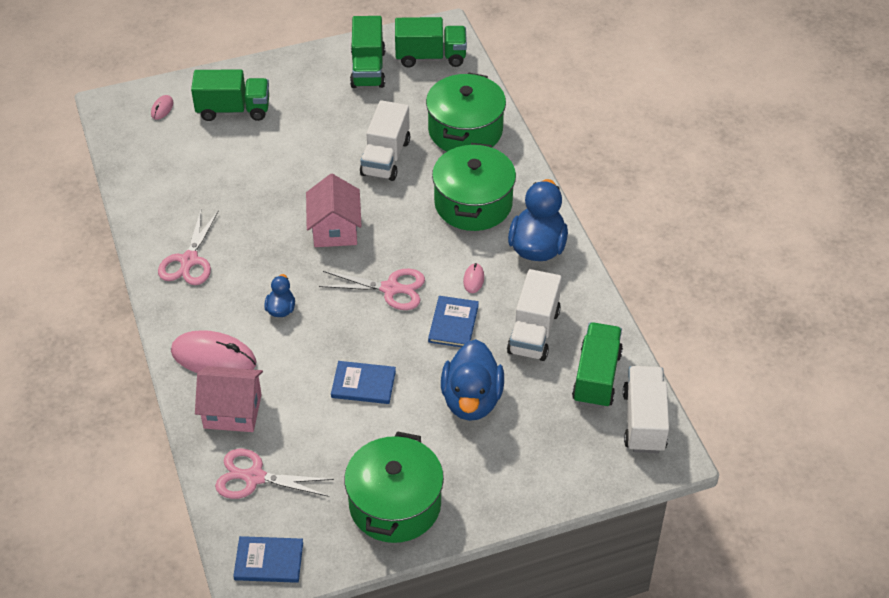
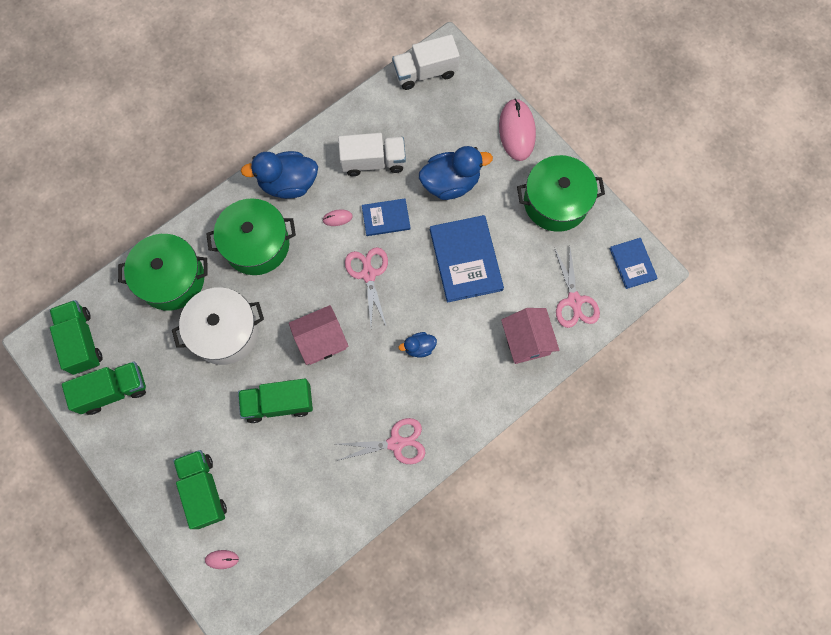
camera: 110 degrees left, 25 degrees up
(213, 357) = (484, 377): pink mouse -> pink mouse (517, 131)
(363, 384) = (465, 259): blue book -> blue book, size x1.75
(385, 157) = (225, 332): white truck -> white pot
(596, 377) = (399, 110): green truck -> green truck (278, 403)

